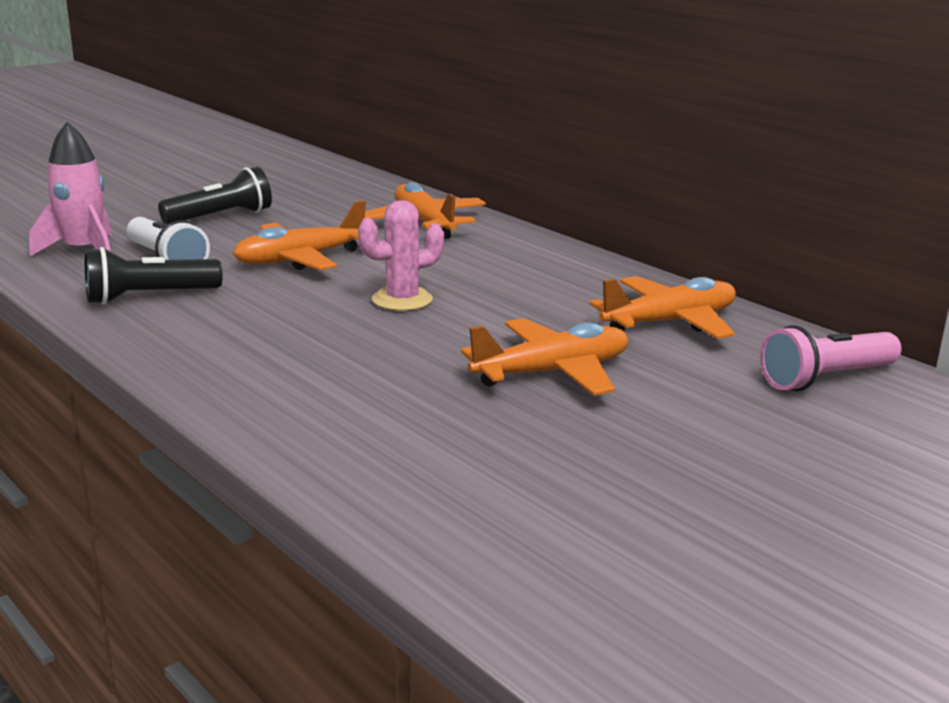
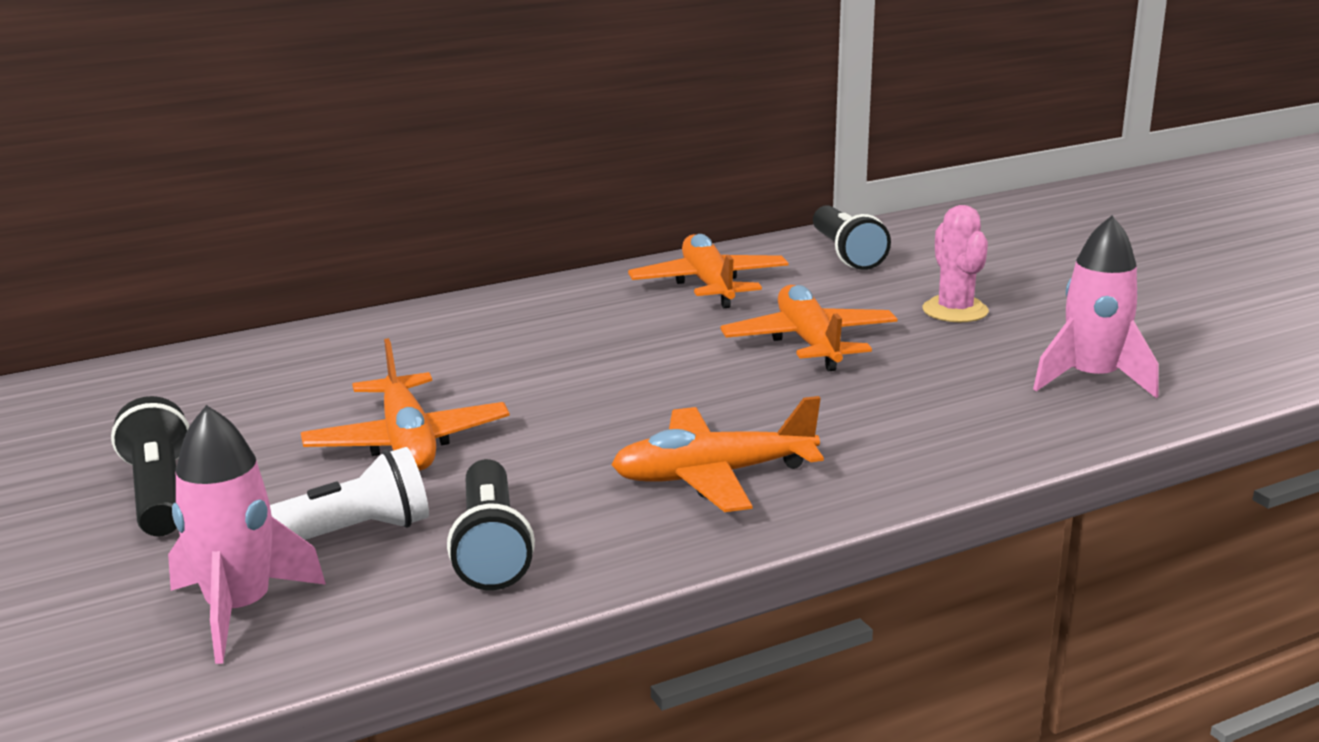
camera: 75 degrees left, 0 degrees up
(402, 300) = (590, 391): pink cactus -> pink cactus (955, 310)
(424, 223) = (321, 360): orange plane -> orange plane (713, 476)
(534, 527) = (1092, 379): none -> pink rocket
(826, 379) = (846, 254): pink flashlight -> black flashlight

